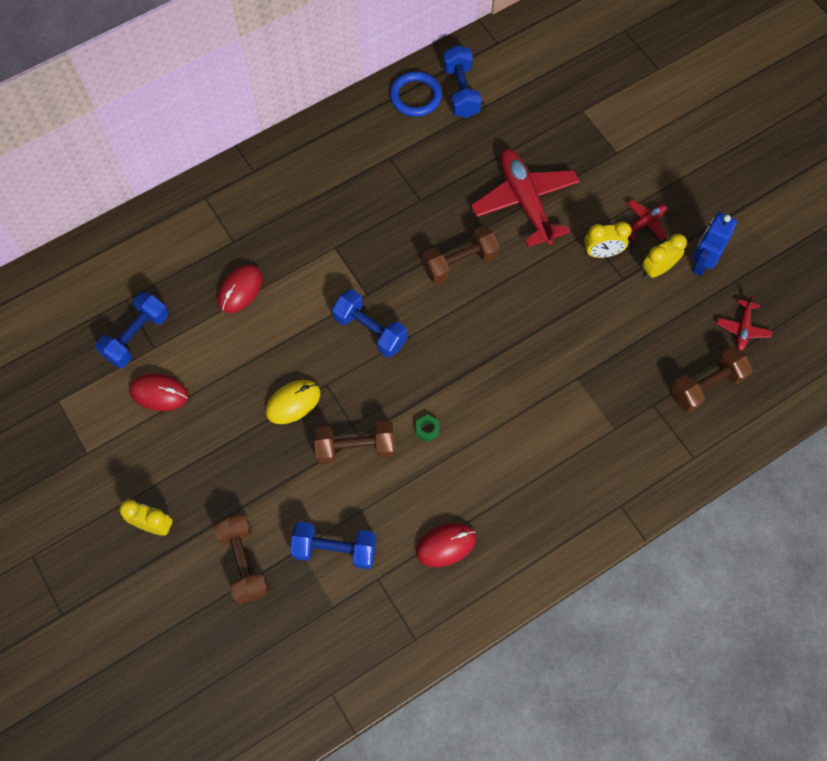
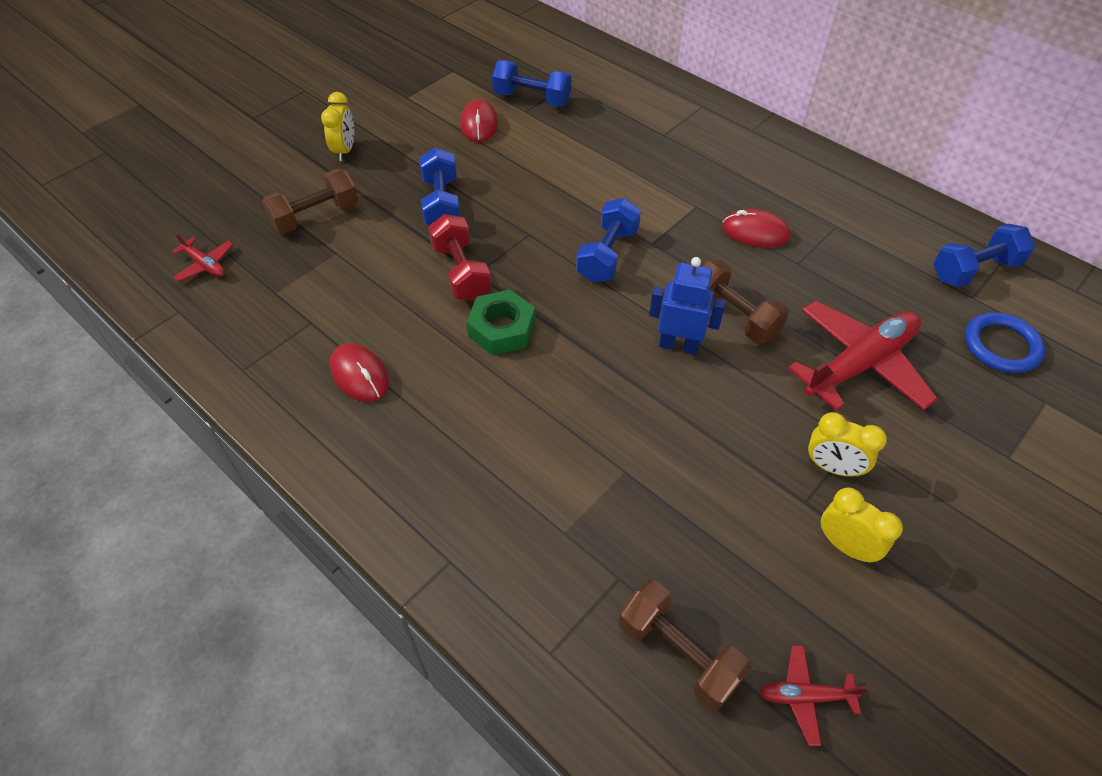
camera: 75 degrees right, 15 degrees down
(240, 289) = (611, 150): red mouse -> red mouse (755, 232)
(293, 402) = (499, 214): yellow mouse -> none
(335, 549) = (340, 280): blue dumbbell -> blue dumbbell (441, 204)
(355, 448) = (461, 272): brown dumbbell -> red dumbbell
(415, 96) = (935, 231): blue ring -> blue ring (1001, 346)
(427, 429) = (501, 329): green nut -> green nut, size x2.14
(602, 253) = (832, 467): yellow clock -> yellow clock turned 45 degrees counterclockwise
(644, 223) = (913, 514): red plane -> red plane (205, 265)
(701, 262) = (892, 610): blue robot -> blue robot (679, 345)

